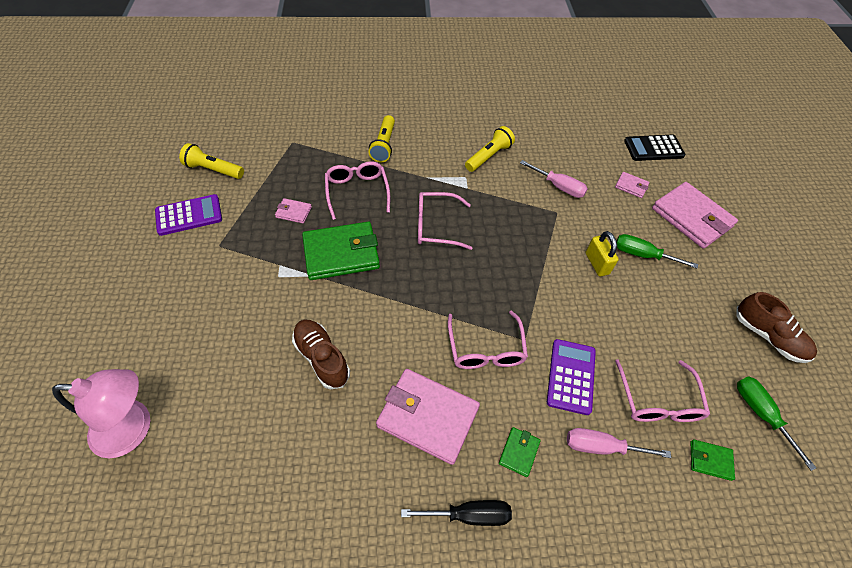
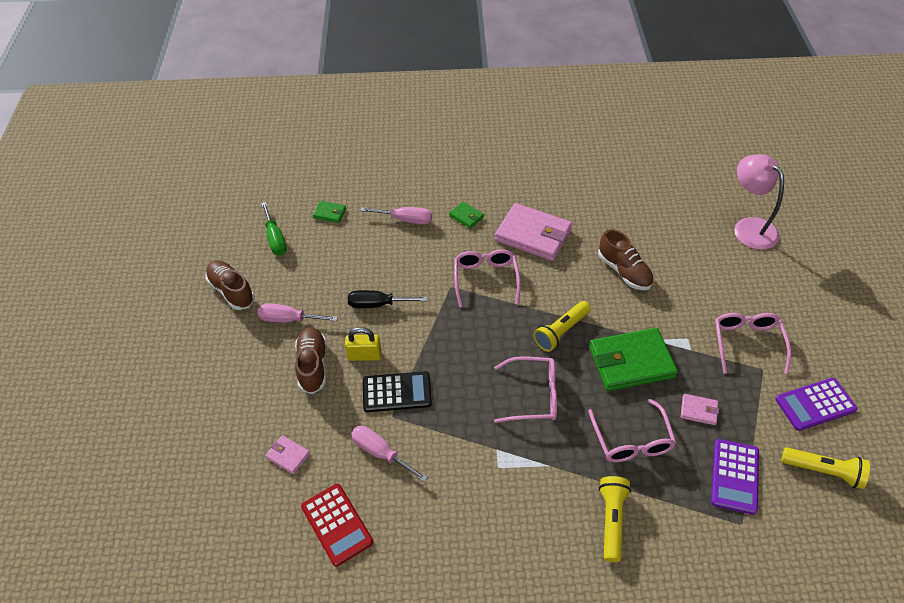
camera: 175 degrees left, 5 degrees down
(134, 428) = (749, 227): pink lamp -> pink lamp turned 60 degrees clockwise
(469, 515) = (503, 187): black screwdriver -> black screwdriver (378, 304)
(489, 156) = (465, 502): yellow flashlight -> yellow flashlight (561, 331)
(519, 452) = (466, 216): green wallet -> green wallet turned 75 degrees counterclockwise
(571, 376) = (417, 261): purple calculator -> purple calculator (734, 476)
(577, 146) = (337, 524): none -> red calculator
(597, 263) = (364, 355): yellow padlock -> yellow padlock turned 75 degrees counterclockwise
(642, 255) = (313, 365): green screwdriver -> brown shoe
(653, 148) = (228, 523): black calculator -> black calculator (397, 392)
(658, 401) = (352, 246): pink glasses -> pink glasses (747, 343)
(687, 301) = (289, 319): none -> pink screwdriver
(691, 218) = (235, 411): pink wallet -> none

